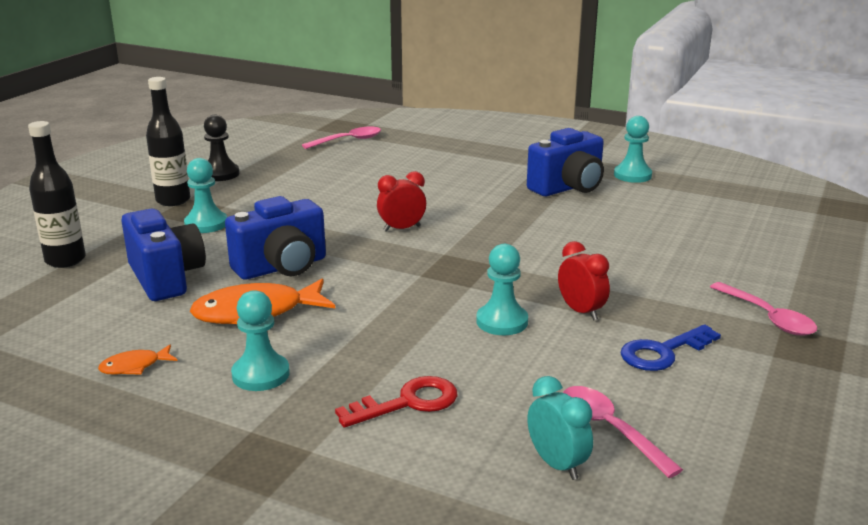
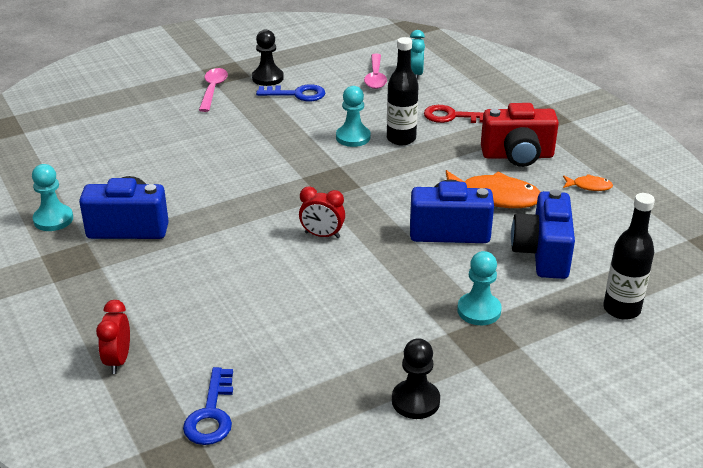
camera: 145 degrees left, 10 degrees up
(173, 200) = (492, 366): black bottle -> black bottle (401, 139)
(261, 374) = (517, 156): turquoise pawn -> red camera
(348, 140) = (211, 414): pink spoon -> blue key
(581, 311) = (300, 127): red clock -> red clock (118, 360)
(745, 361) = (267, 78): none -> black pawn

